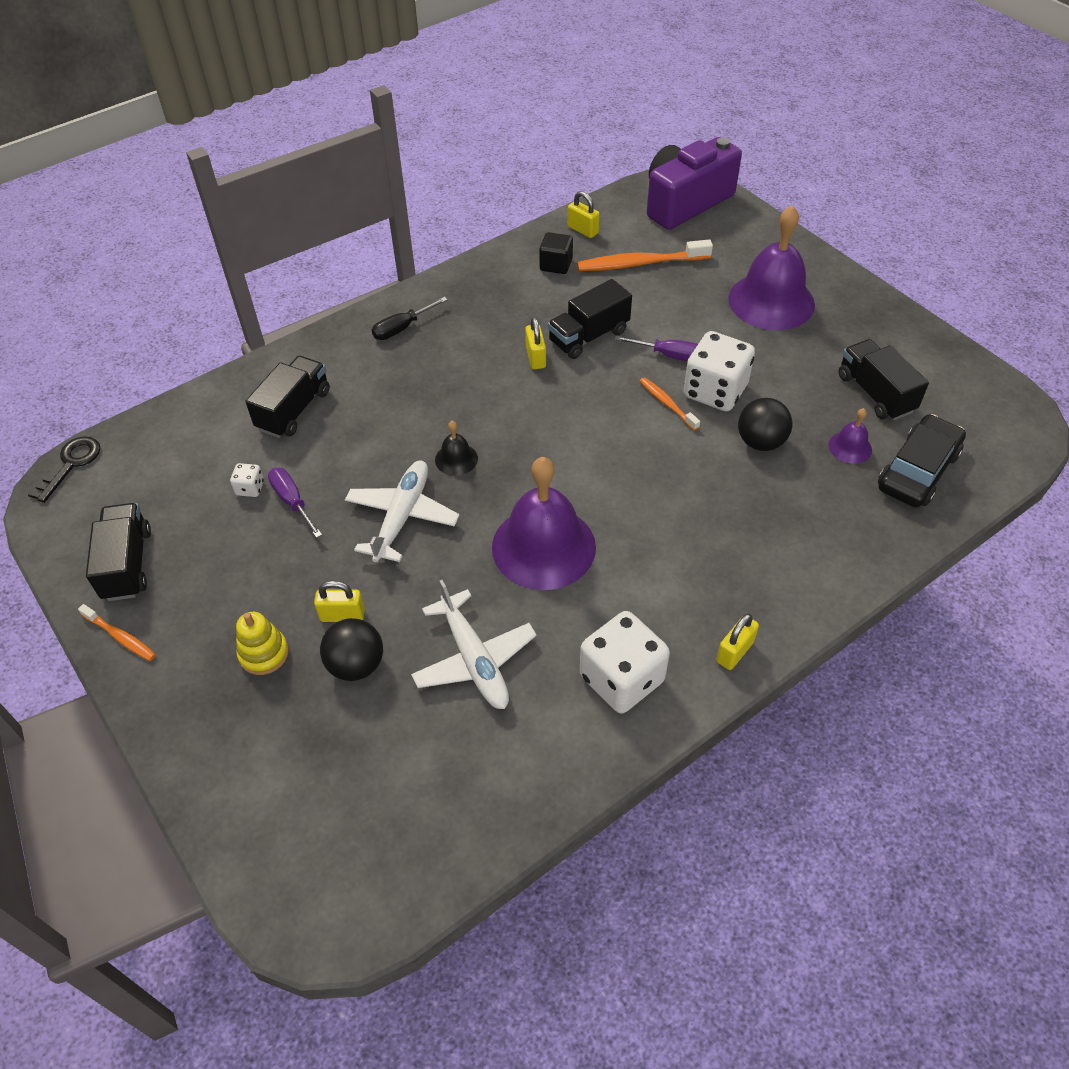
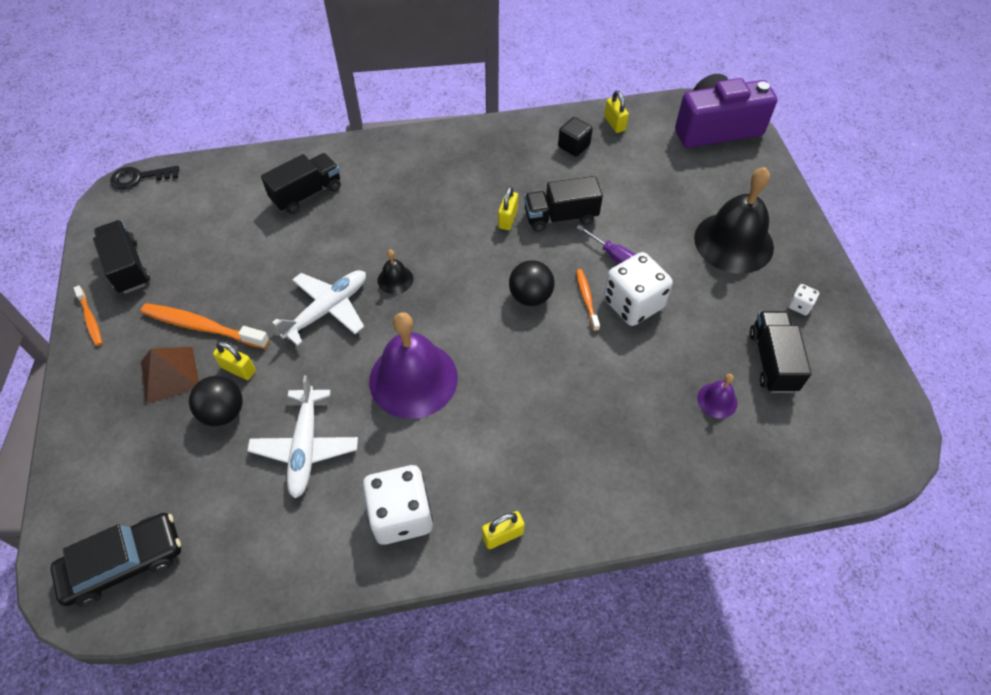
camera: 25 degrees right, 5 degrees up
(71, 464) = (139, 178): black key -> black key turned 150 degrees counterclockwise
(127, 564) = (128, 267): black truck -> black truck turned 45 degrees counterclockwise
(250, 488) = (240, 243): white dice -> white dice (799, 306)
(264, 653) = (170, 374): yellow stacking toy -> brown pyramid
(292, 502) = (261, 265): purple screwdriver -> none
(402, 328) = (424, 157): black screwdriver -> none
(640, 263) = (643, 169): orange toothbrush -> orange toothbrush (202, 327)
(760, 442) = (642, 364): black ball -> black ball (530, 296)
(771, 301) = (733, 242): purple bell -> black bell
(918, 471) = (764, 447): black car -> black car (124, 563)

